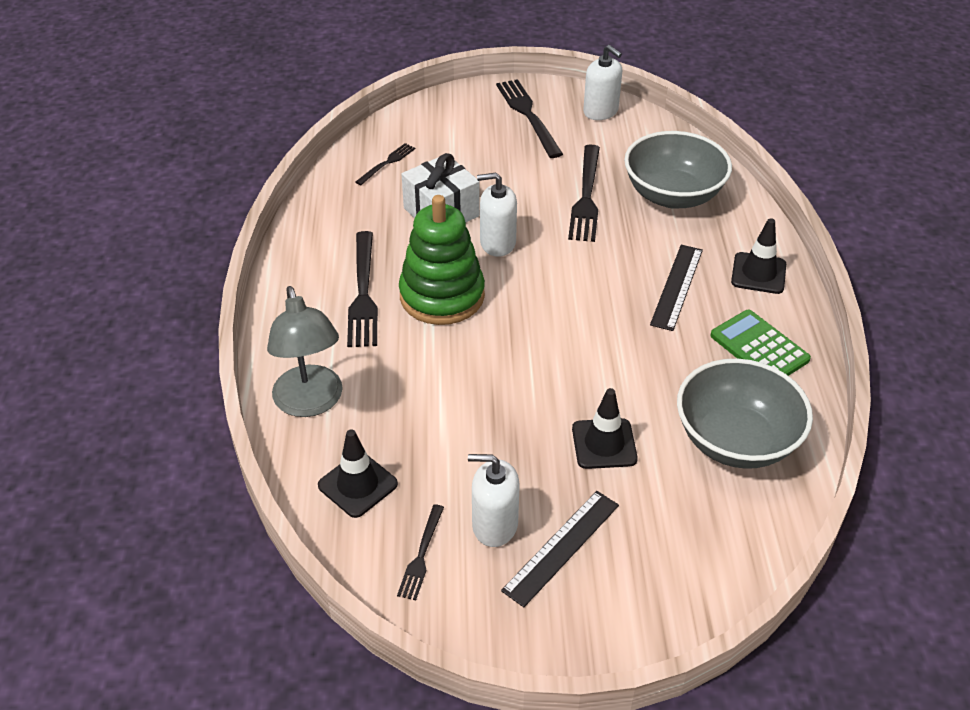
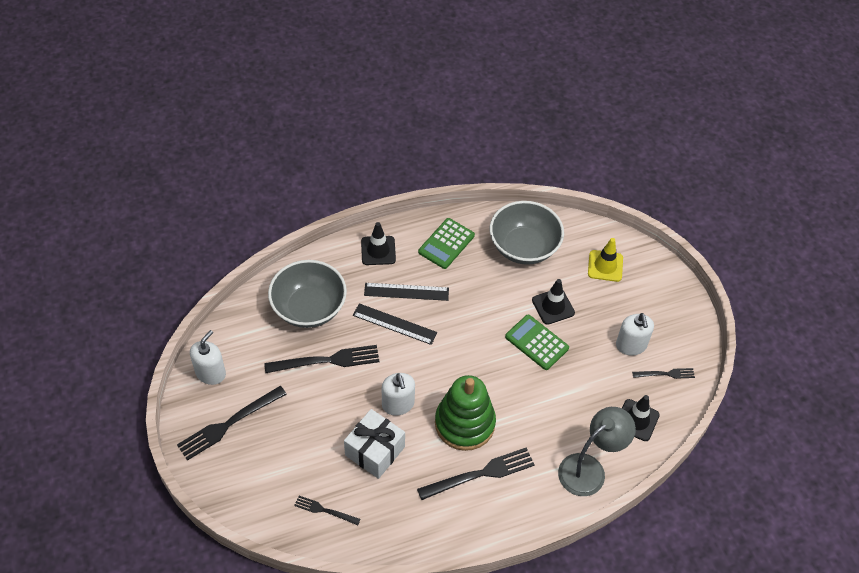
camera: 110 degrees left, 10 degrees up
(542, 404) = (536, 342): none -> green calculator
(562, 547) = (630, 312): black ruler -> black ruler (394, 324)
(671, 544) = (605, 266): none -> yellow traffic cone

